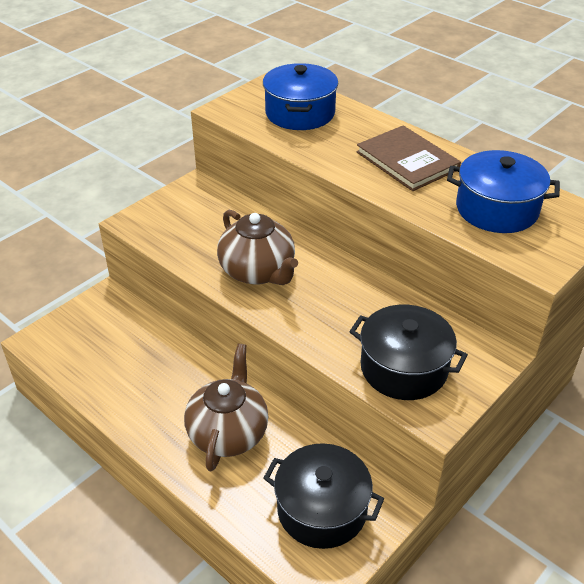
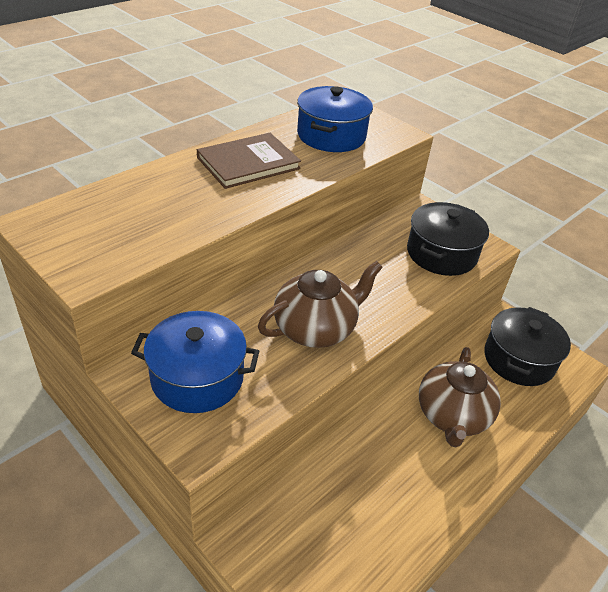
camera: 90 degrees left, 0 degrees up
(228, 433) = (452, 416): brown teapot -> brown teapot turned 90 degrees counterclockwise
(300, 113) = (126, 215): blue pot -> blue pot (197, 377)

